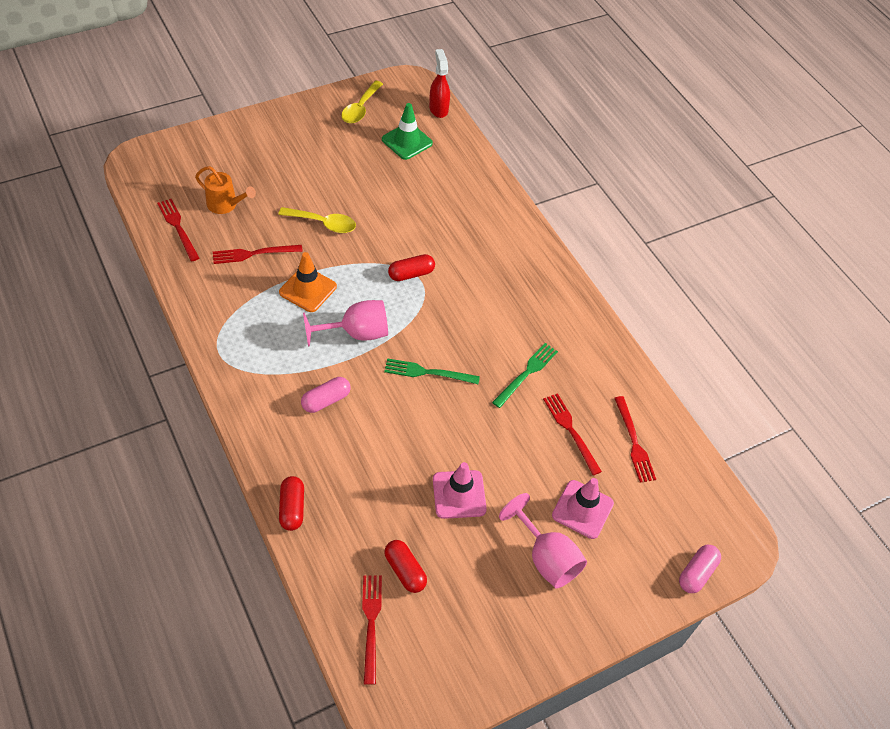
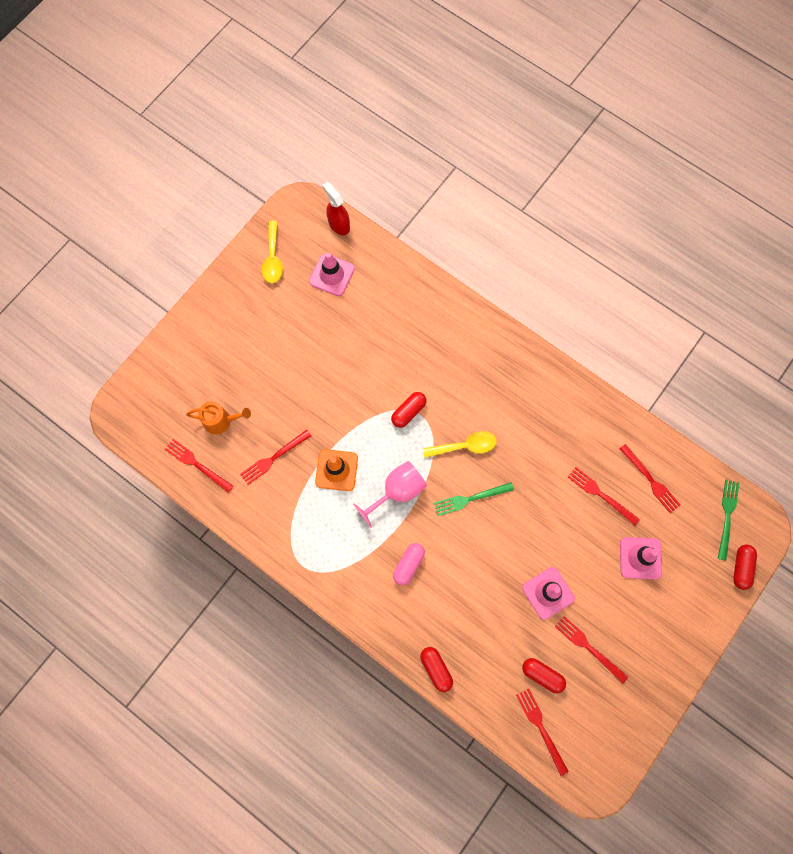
camera: 20 degrees left, 20 degrees up
(323, 223) = (311, 398): yellow spoon -> yellow spoon (464, 446)
(407, 141) = (332, 275): green traffic cone -> pink traffic cone
(474, 569) = (588, 647): none -> red fork
(526, 373) = (544, 460): green fork -> green fork (727, 516)
(546, 558) = (634, 611): pink goblet -> none
(696, 573) = (741, 567): pink capsule -> red capsule

